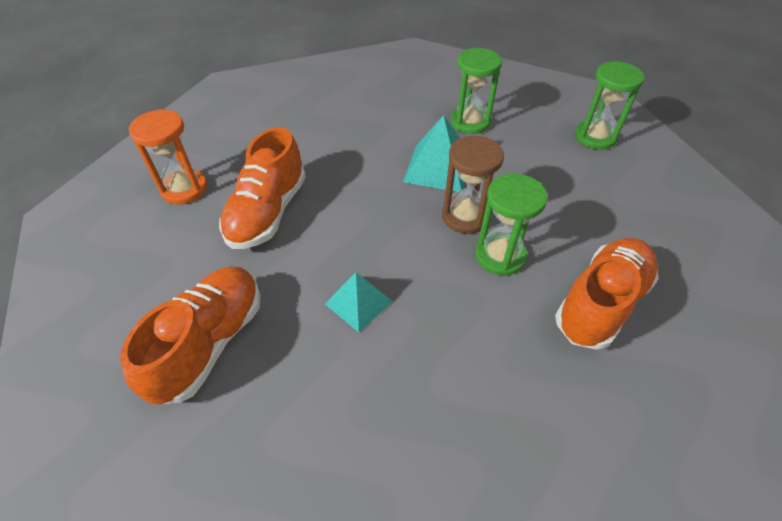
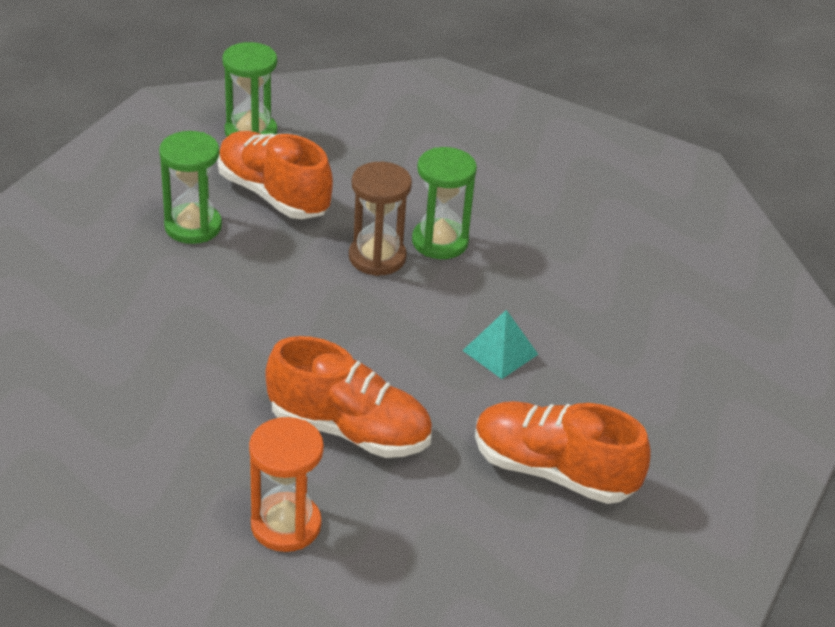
camera: 90 degrees left, 10 degrees down
(438, 168) = (285, 268): turquoise pyramid -> none
(600, 303) = (504, 190): orange shoe -> orange shoe (273, 194)

